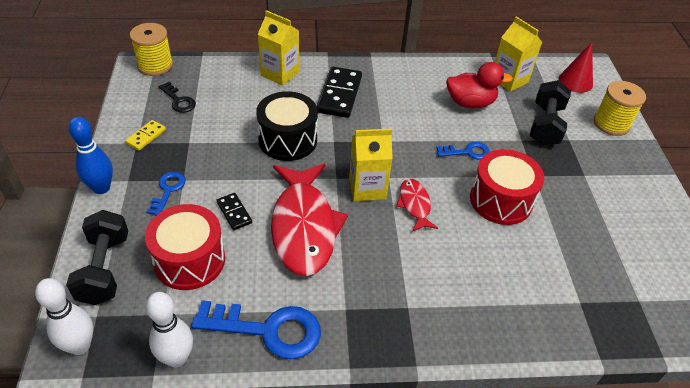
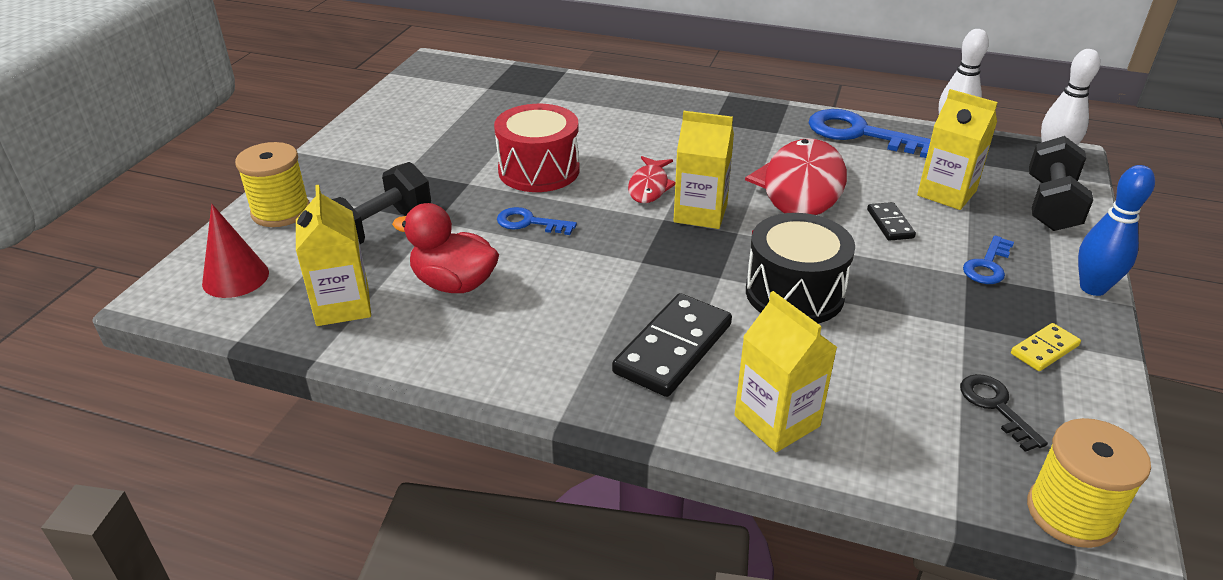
camera: 155 degrees left, 10 degrees down
(189, 260) = (946, 193): red drum -> yellow carton

